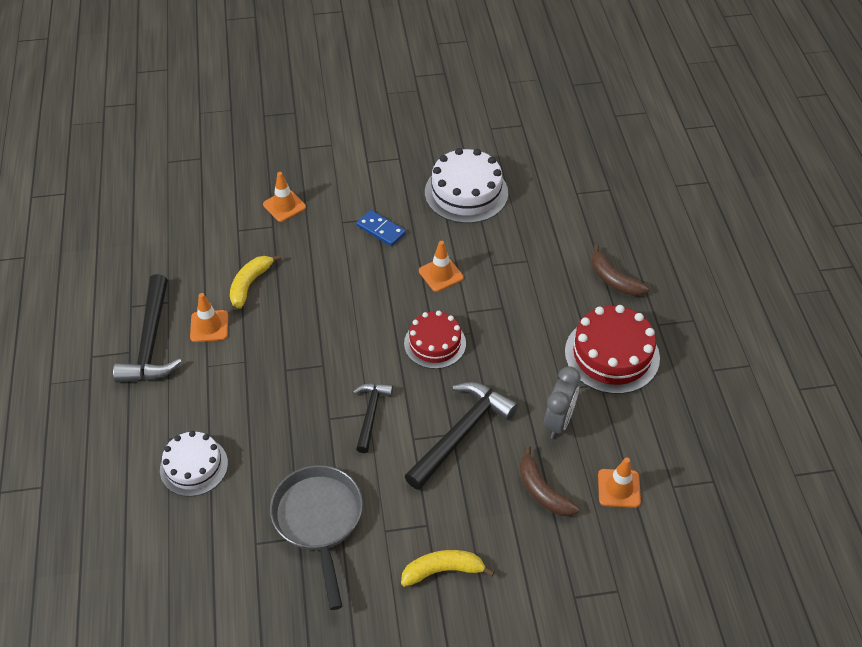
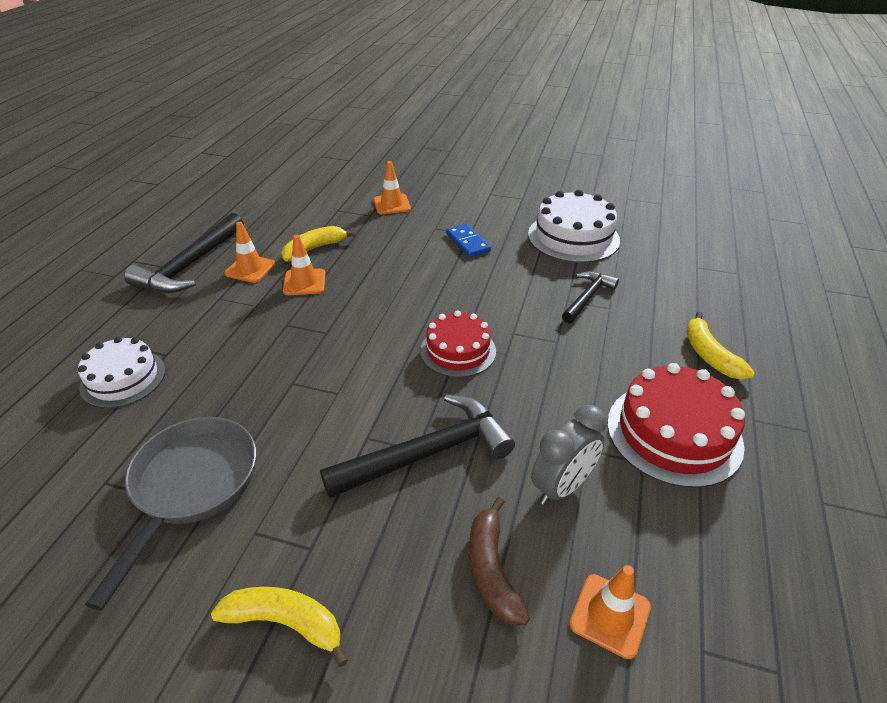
camera: 25 degrees right, 10 degrees down
(371, 414) = (339, 395): black hammer -> black hammer (587, 297)
(441, 274) = (505, 293): orange traffic cone -> orange traffic cone (304, 282)
(613, 280) = (709, 355): brown banana -> yellow banana

